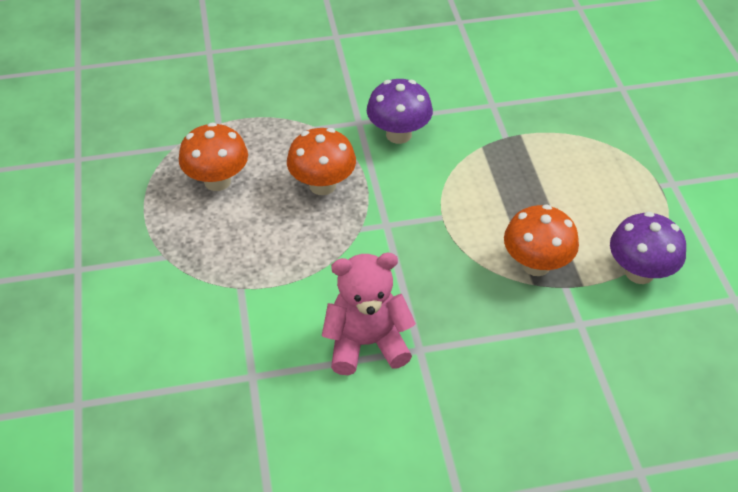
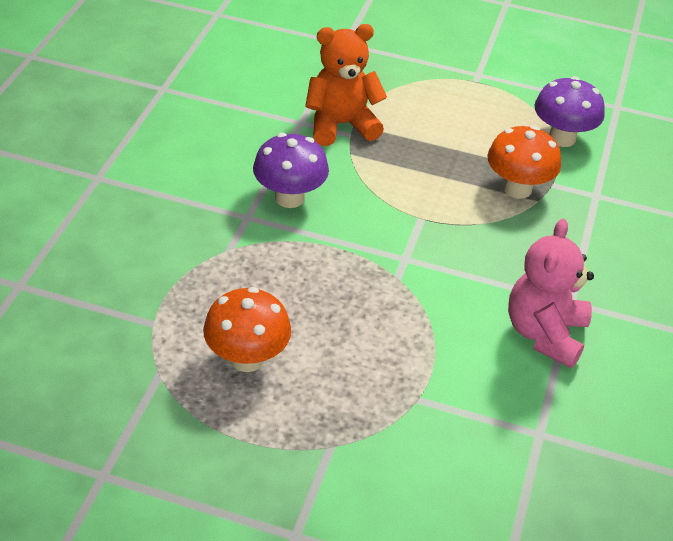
camera: 65 degrees left, 5 degrees down
(322, 185) = (318, 280): orange mushroom -> none
(512, 127) = (341, 125): none -> orange teddy bear

